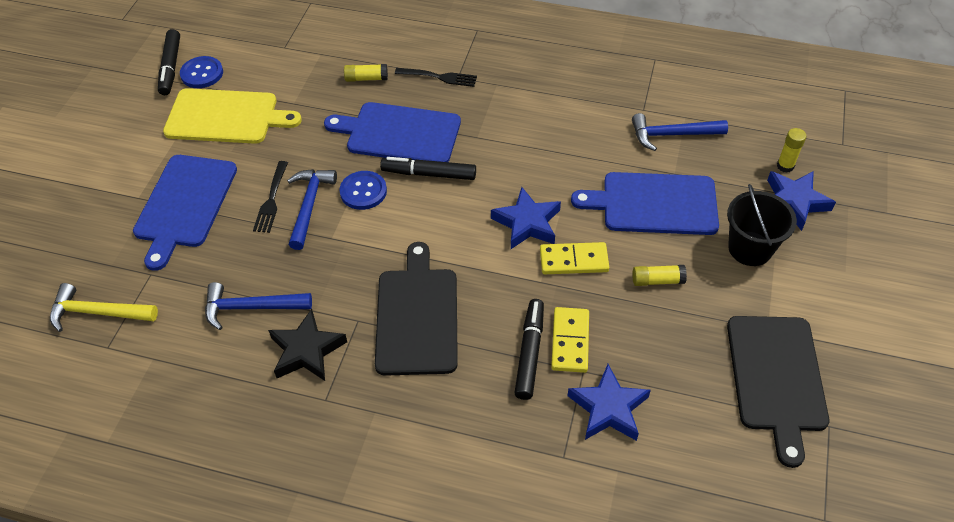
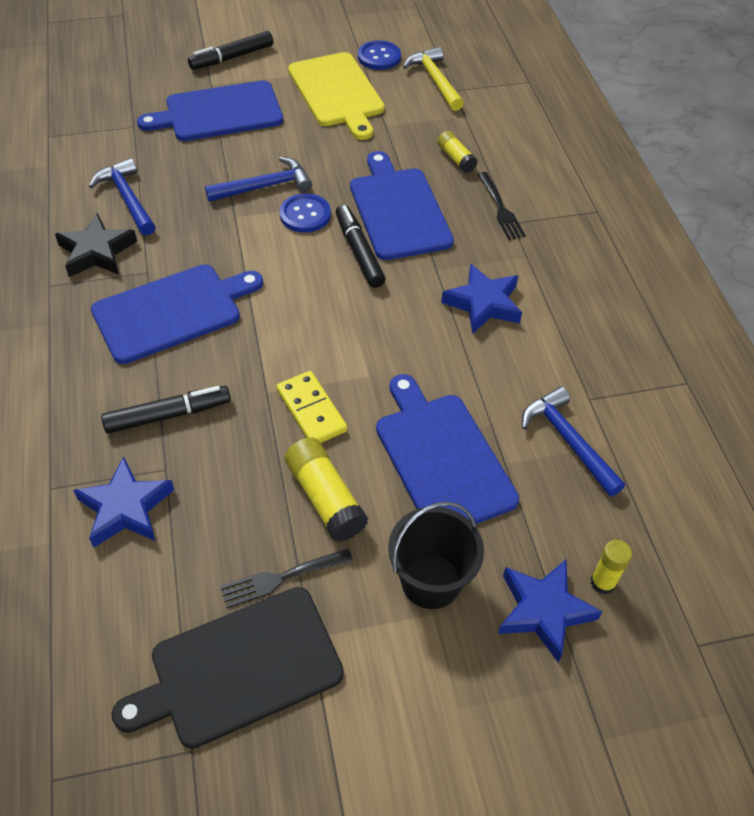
camera: 60 degrees right, 0 degrees up
(98, 312) = (80, 116): yellow hammer -> yellow hammer (435, 80)
(170, 67) = (372, 37): black marker -> black marker (232, 57)
(271, 200) = (256, 160): black fork -> black fork (281, 578)
(417, 316) = (172, 311): black cutting board -> blue cutting board
(527, 223) = (341, 352): blue star -> blue star (483, 303)
(570, 341) = (199, 444): yellow domino -> none
(657, 280) = (325, 498): yellow glue stick -> yellow glue stick, size x1.62

